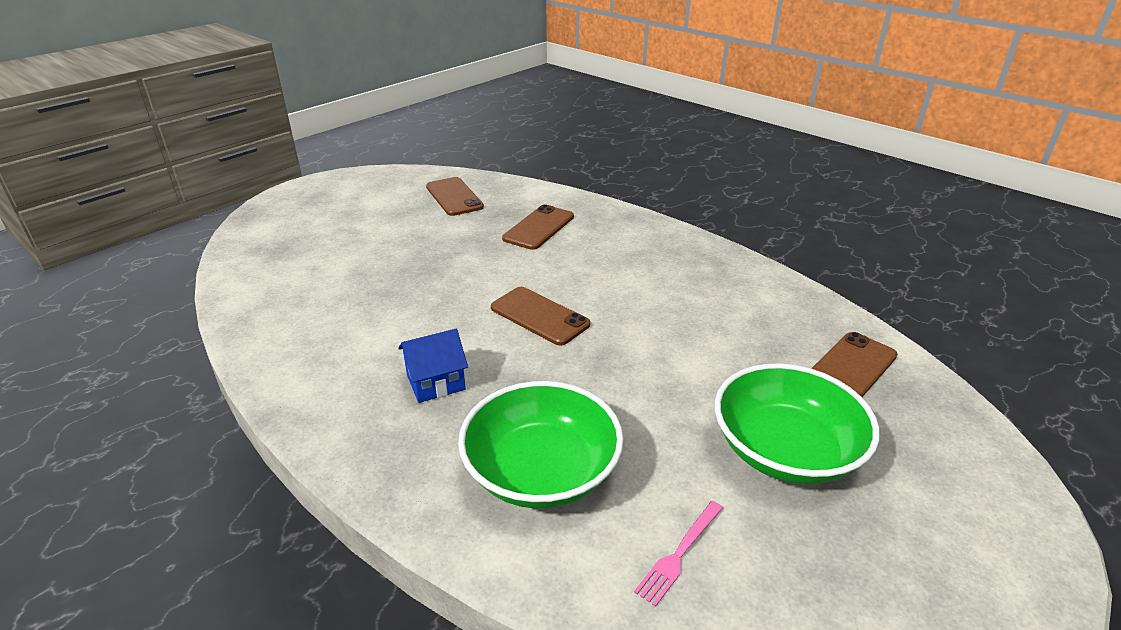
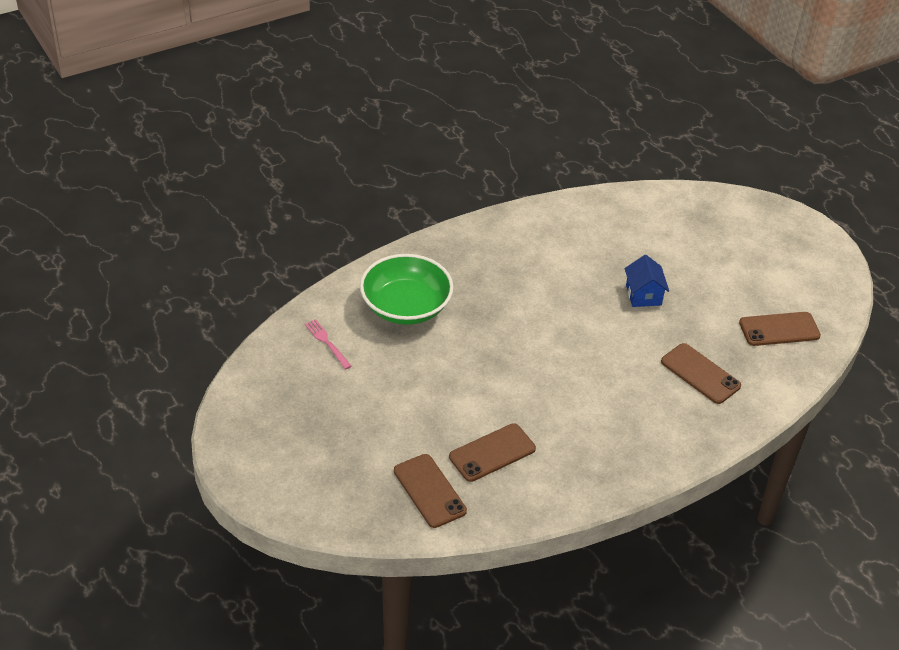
camera: 105 degrees right, 10 degrees up
(436, 382) = (501, 277): blue house -> blue house (643, 295)
(539, 316) = (558, 341): brown phone -> brown phone (492, 453)
(785, 450) = (372, 416): green bowl -> none

